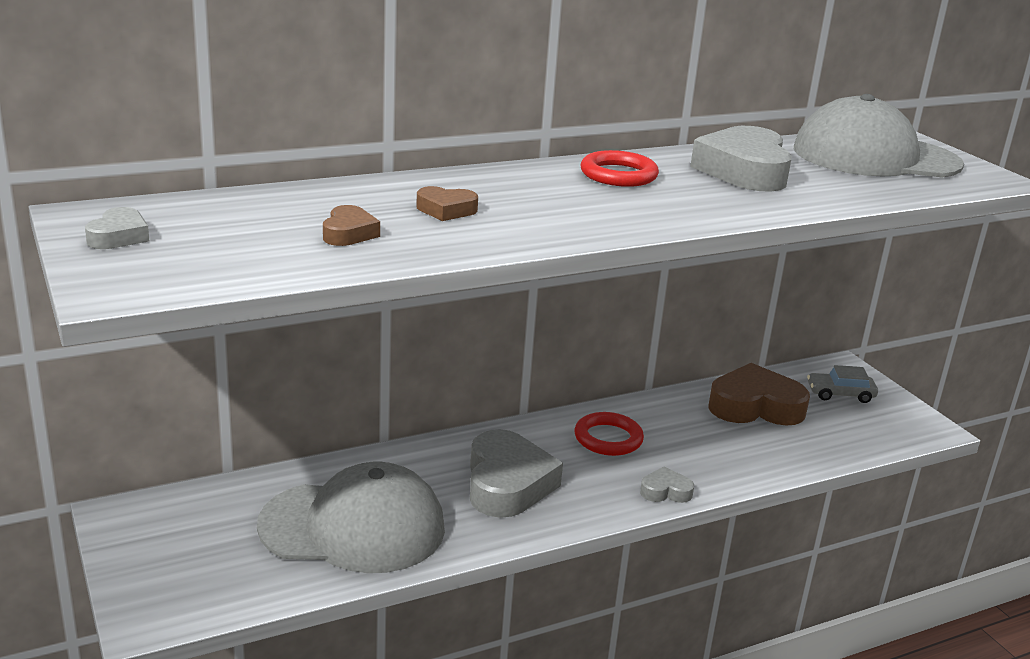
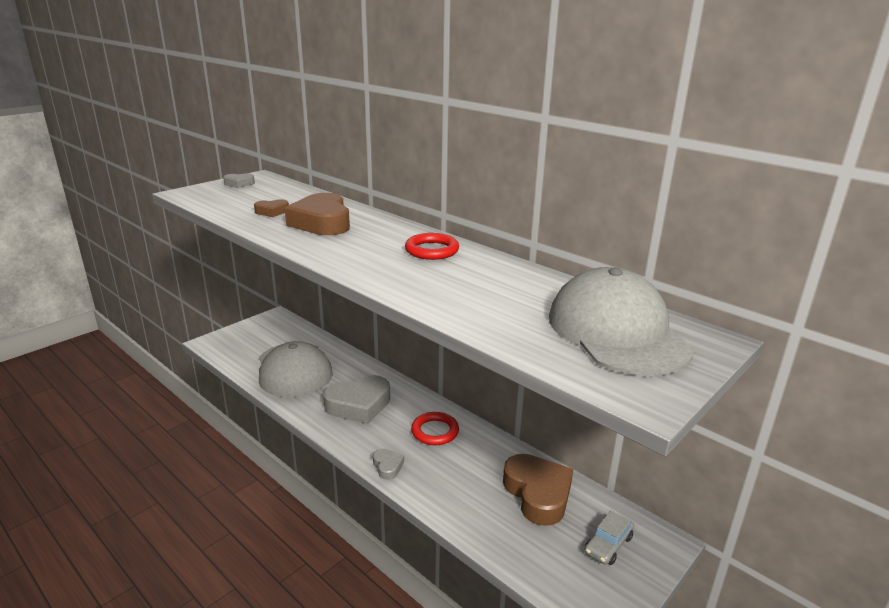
camera: 70 degrees right, 0 degrees up
(446, 210) = (322, 222): brown heart -> brown heart, size x2.11
(744, 171) = (495, 284): grey heart -> none
(840, 394) = (608, 545): grey car -> grey car turned 120 degrees counterclockwise

